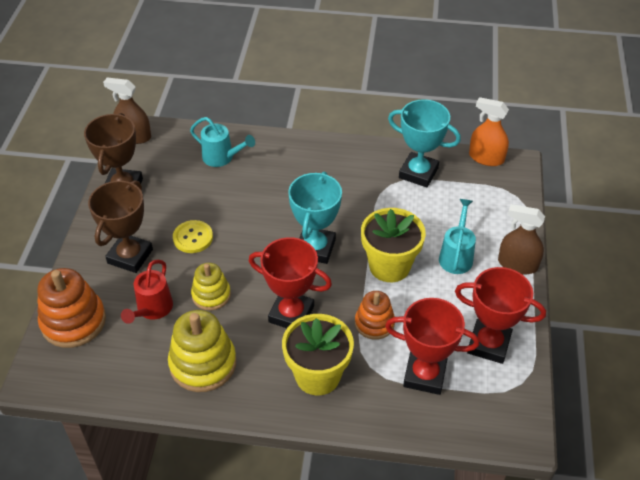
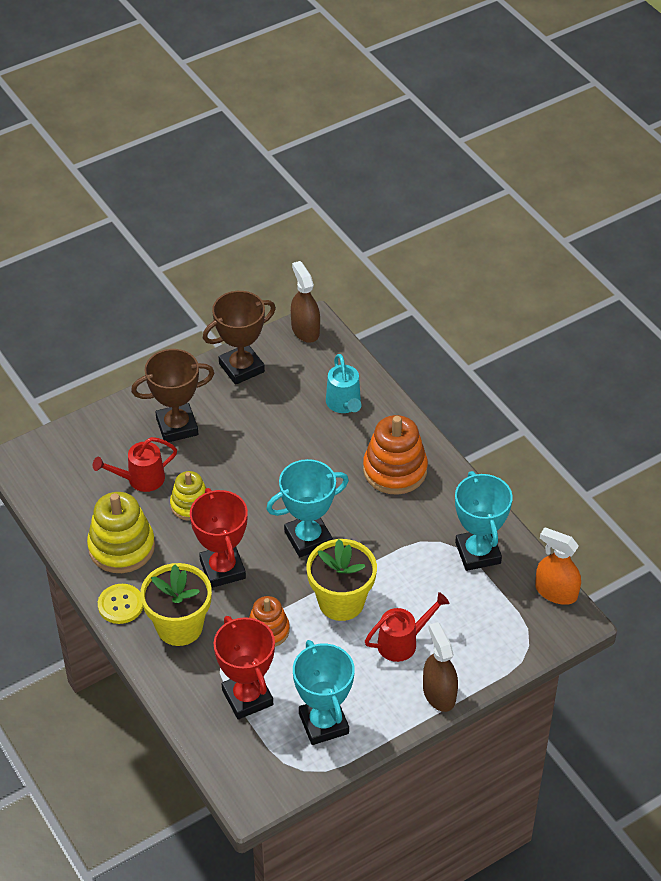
camera: 50 degrees right, 0 degrees up
(73, 321) = (84, 441): orange stacking toy -> orange stacking toy (395, 470)
(193, 238) = (236, 451): yellow button -> yellow button (120, 605)
(456, 255) = (403, 642): turquoise watering can -> red watering can
(486, 158) = (556, 592): orange spray bottle -> orange spray bottle turned 45 degrees counterclockwise
(488, 344) = (323, 723): red trophy -> turquoise trophy

